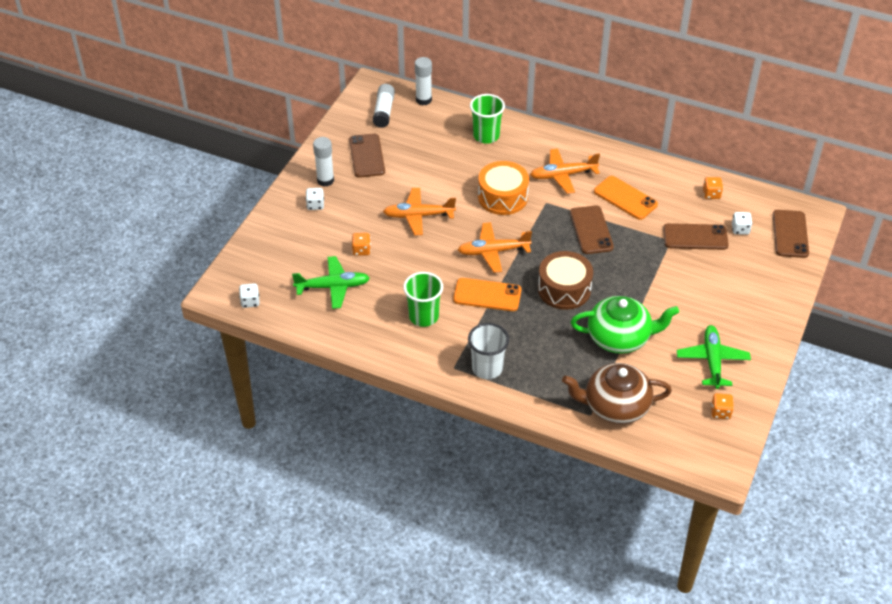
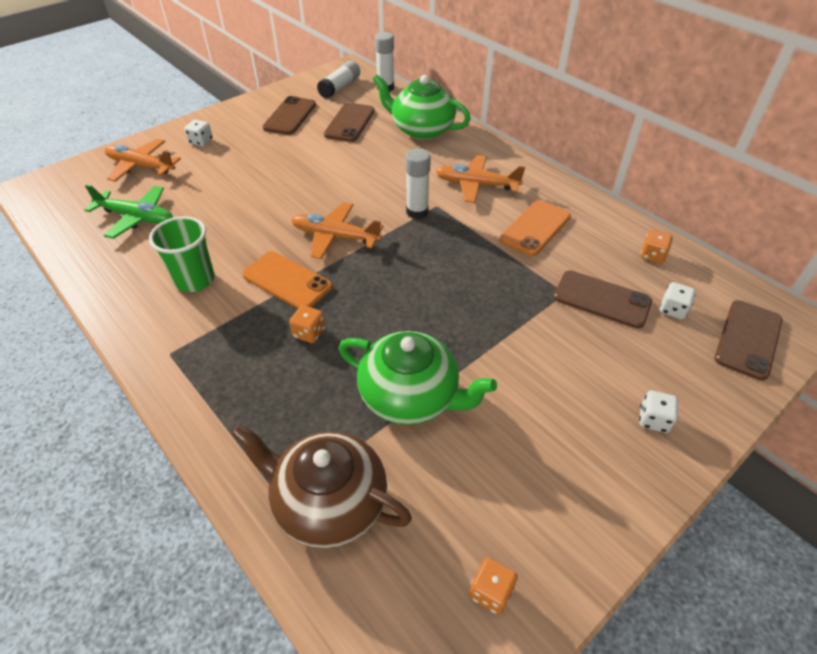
camera: 25 degrees right, 0 degrees up
(250, 301) = (46, 205): white dice -> white dice (653, 420)
(325, 180) = (232, 125): white glue stick -> white glue stick (417, 212)
(361, 250) = (201, 193): orange dice -> orange dice (309, 333)
(418, 216) = (288, 178): orange plane -> orange plane (141, 166)
(486, 136) = (421, 129): green cup -> green teapot
(487, 368) = (206, 371): white cup -> none
(503, 197) = (392, 187): orange drum -> none
(564, 289) = (384, 306): brown drum -> none
(591, 230) = (468, 249): brown phone -> brown phone (349, 123)
(625, 198) = (535, 228): orange phone -> orange phone turned 60 degrees clockwise
(712, 360) = (529, 488): green plane -> none

